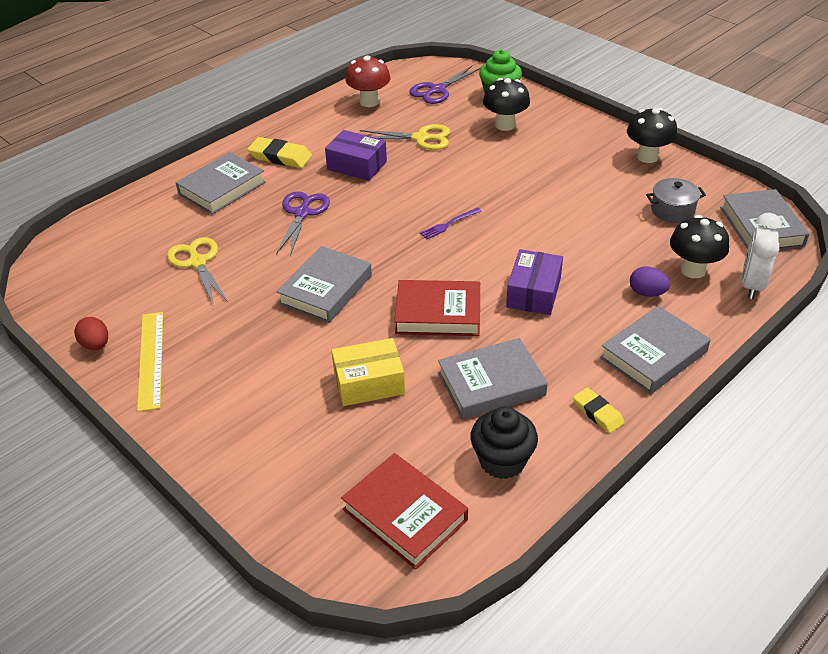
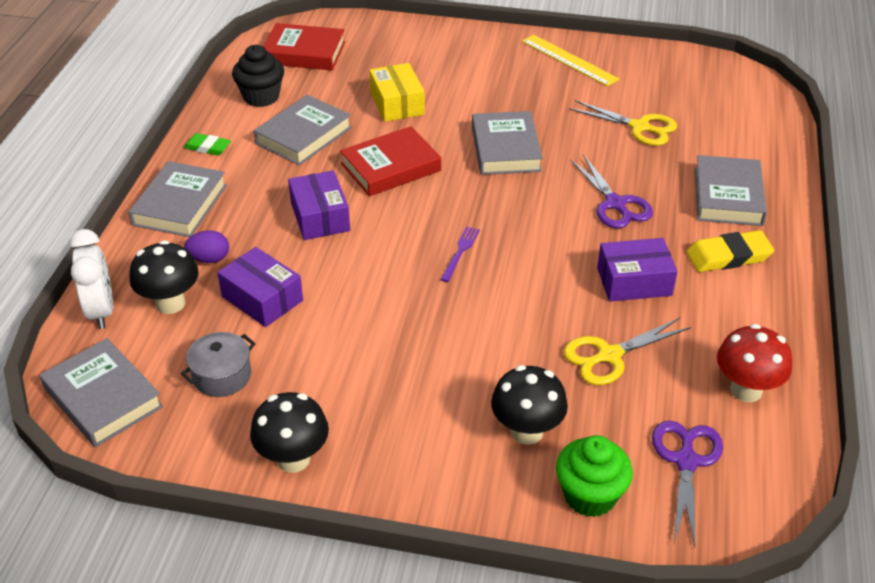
camera: 145 degrees right, 0 degrees up
(96, 345) = (620, 53): red egg -> none
(369, 383) = (397, 103): yellow box -> yellow box turned 60 degrees counterclockwise
(597, 413) = (207, 147): yellow eraser -> green eraser
(619, 247) = (262, 298): none -> purple box

